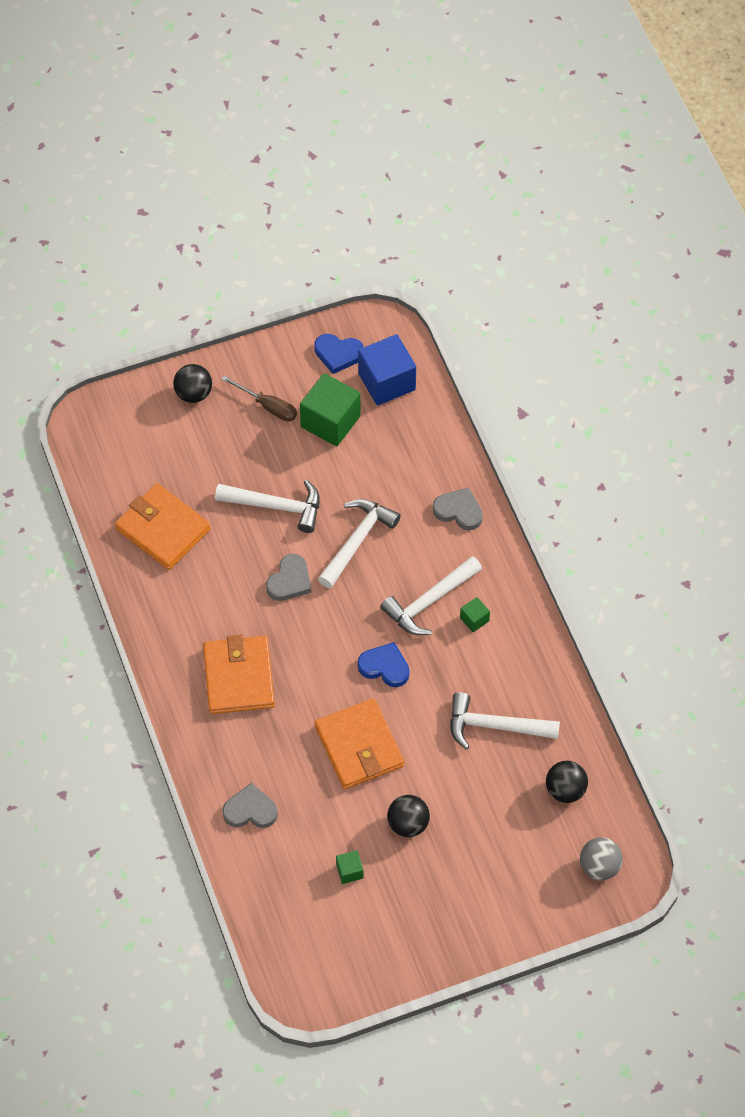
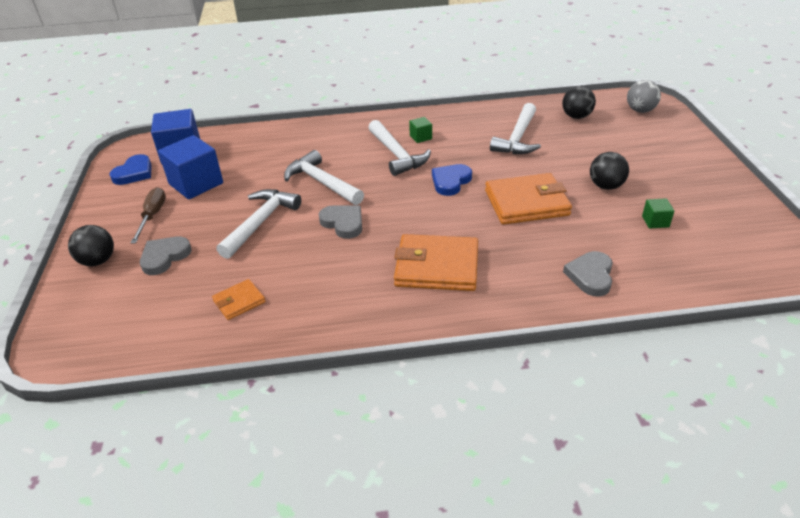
camera: 75 degrees left, 20 degrees down
(163, 529) = (239, 301): orange wallet -> orange wallet, size x0.51
(268, 406) = (152, 216): brown screwdriver -> brown screwdriver turned 45 degrees counterclockwise
(330, 421) = (196, 184): green cube -> blue cube
(459, 511) = (321, 134): grey heart -> grey heart (164, 257)

